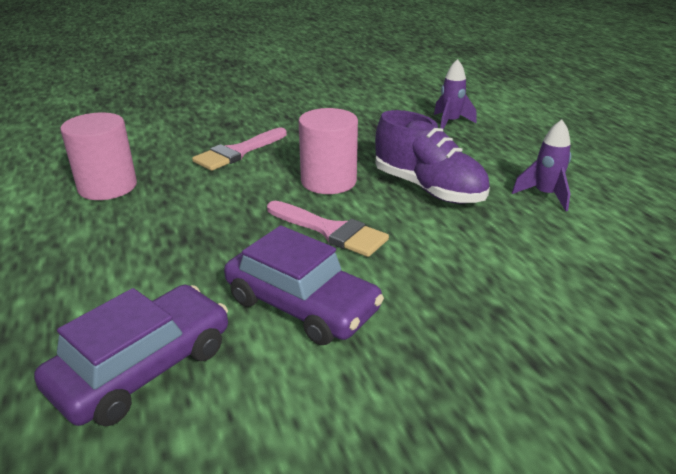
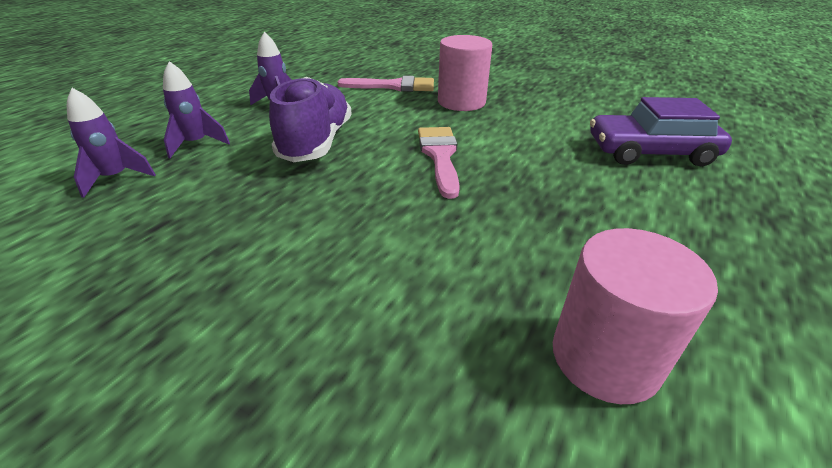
camera: 130 degrees left, 5 degrees up
(238, 152) = (359, 300): pink brush -> pink brush (394, 86)
(302, 305) = (526, 134): purple car -> none
(328, 181) = (359, 191): pink cylinder -> pink cylinder (461, 102)
(480, 149) = (196, 144): none -> purple rocket

